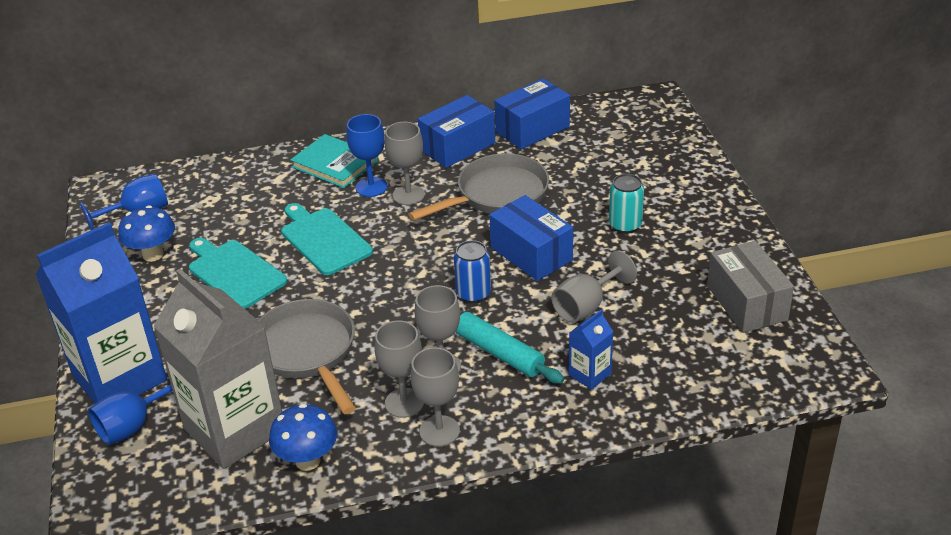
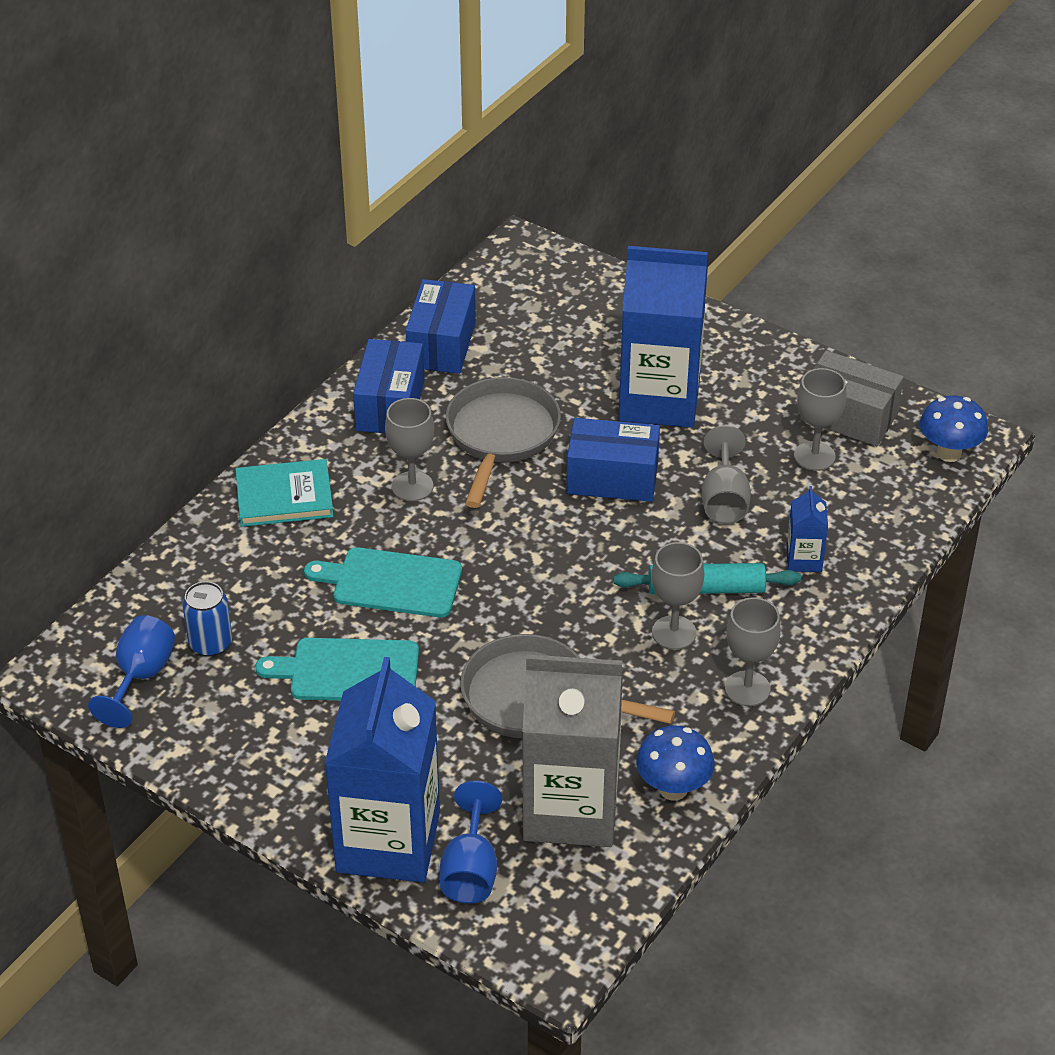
camera: 45 degrees left, 5 degrees up
(153, 255) = (229, 708): blue mushroom -> blue mushroom (949, 453)
(371, 187) = (361, 499): blue goblet -> none
(404, 403) = (685, 685): grey goblet -> grey goblet (814, 456)
(473, 293) = (611, 548): blue can -> blue can (210, 643)
(625, 225) = (659, 400): turquoise can -> blue carton

